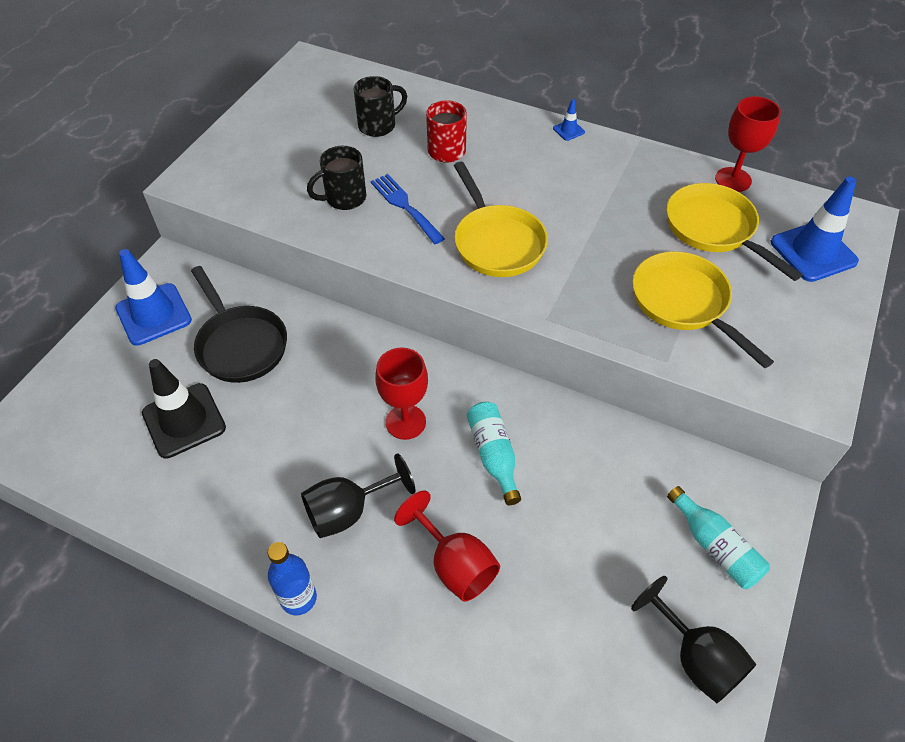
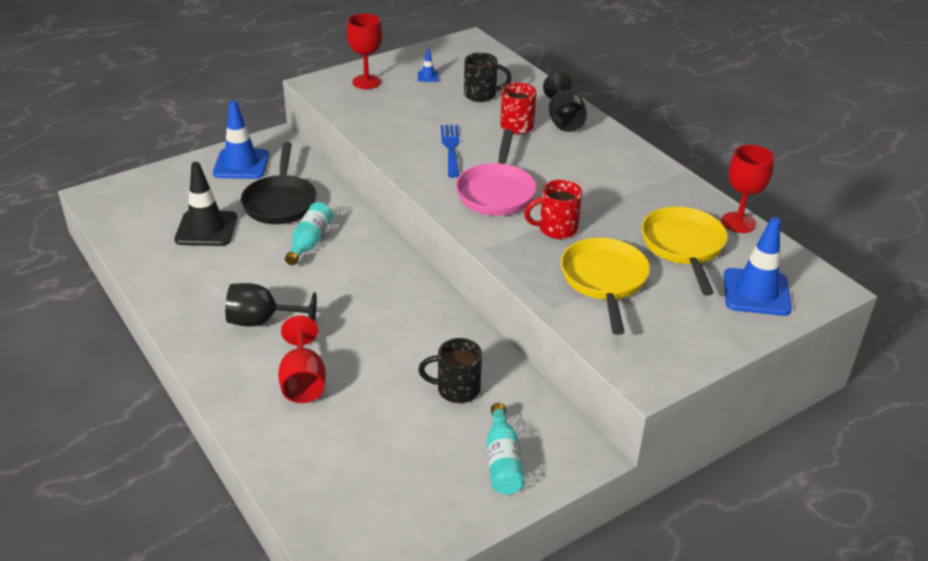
camera: 30 degrees right, 15 degrees down
(298, 598) = (187, 351): blue bottle -> none
(344, 198) = (412, 129): black mug -> black mug (456, 389)
(405, 422) = (348, 290): red goblet -> red goblet (366, 82)
(493, 455) = (391, 335): turquoise bottle -> turquoise bottle (309, 241)
(496, 242) = (496, 192): yellow pan -> pink pan
(568, 130) = (629, 145): blue traffic cone -> blue traffic cone (428, 76)
(590, 261) = (556, 229): none -> red mug
(696, 658) = (419, 514): black goblet -> black goblet (564, 120)

